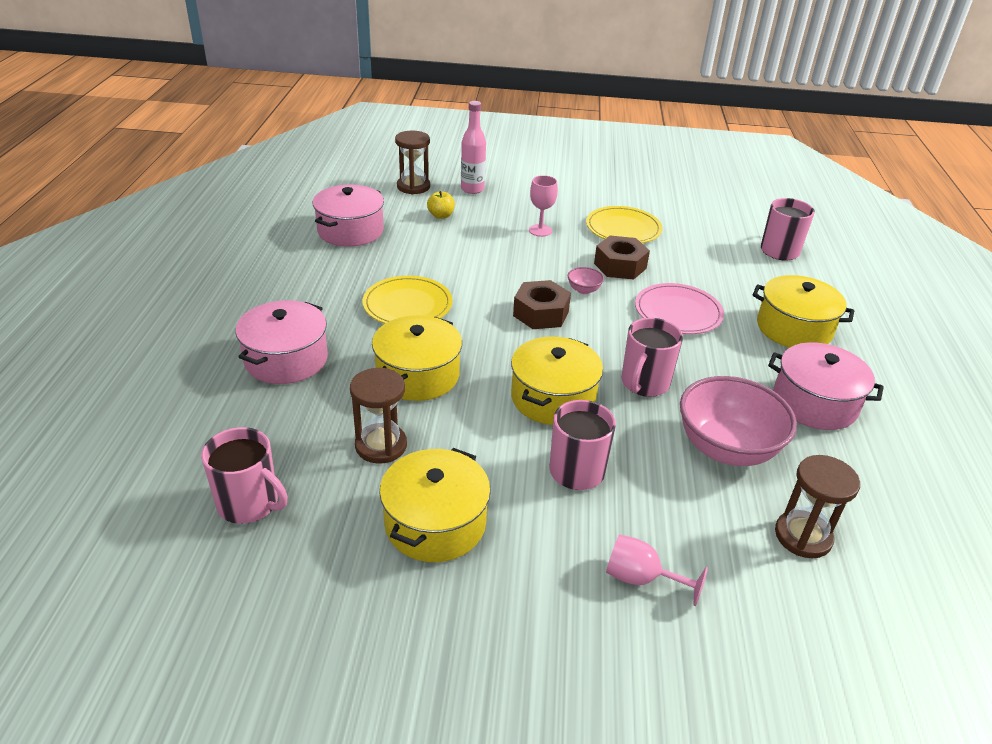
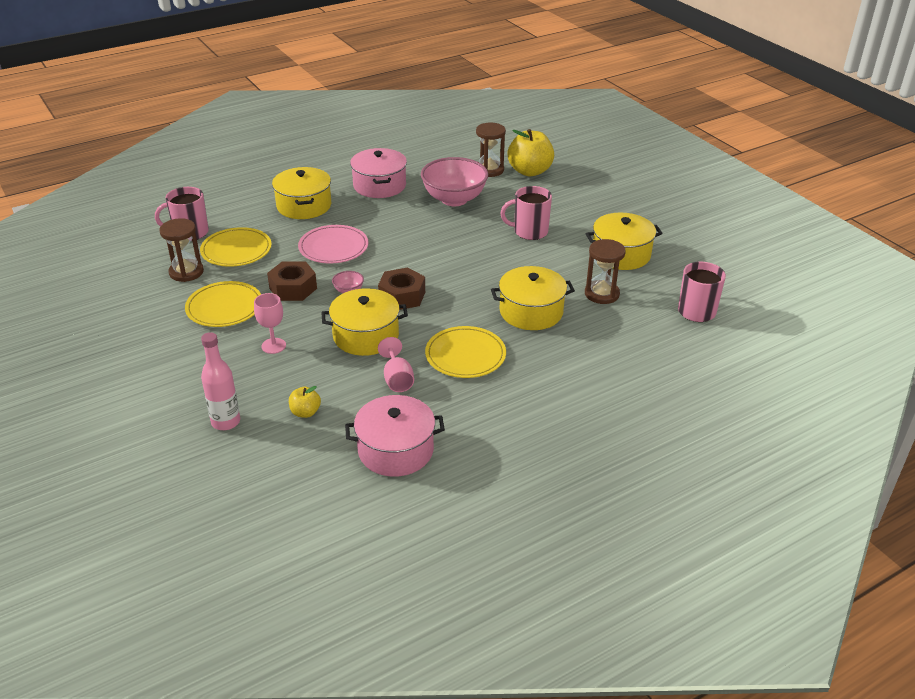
camera: 125 degrees left, 0 degrees up
(286, 359) = (591, 371): pink pot -> none
(413, 186) = (259, 464): brown hourglass -> brown hourglass (186, 272)
(553, 398) = (484, 258): yellow pot -> yellow pot (366, 336)
(641, 578) = (570, 197): pink goblet -> pink goblet (397, 379)
(644, 383) = (430, 236): pink mug -> none
(722, 262) = (236, 250): none -> yellow plate
(768, 585) = (530, 171): none -> yellow apple

